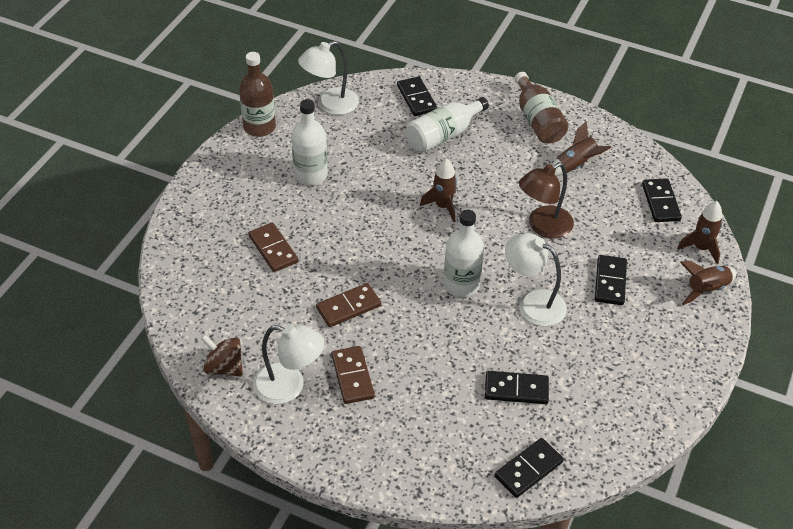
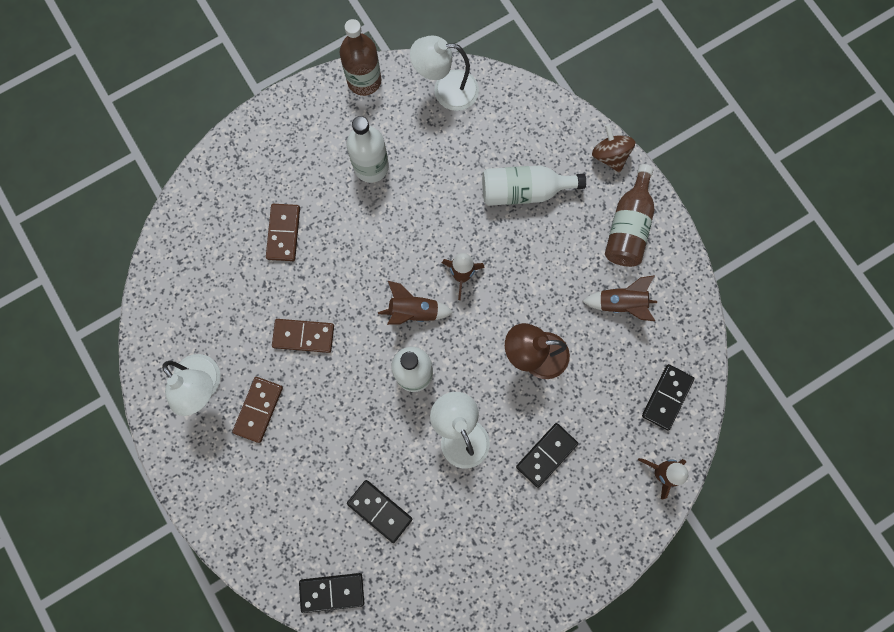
camera: 35 degrees right, 30 degrees up
(224, 367) = (166, 334): brown spinning top -> brown spinning top (609, 156)
(416, 98) = (532, 129): black domino -> none
(706, 289) = (627, 519): brown rocket -> brown rocket (414, 311)

